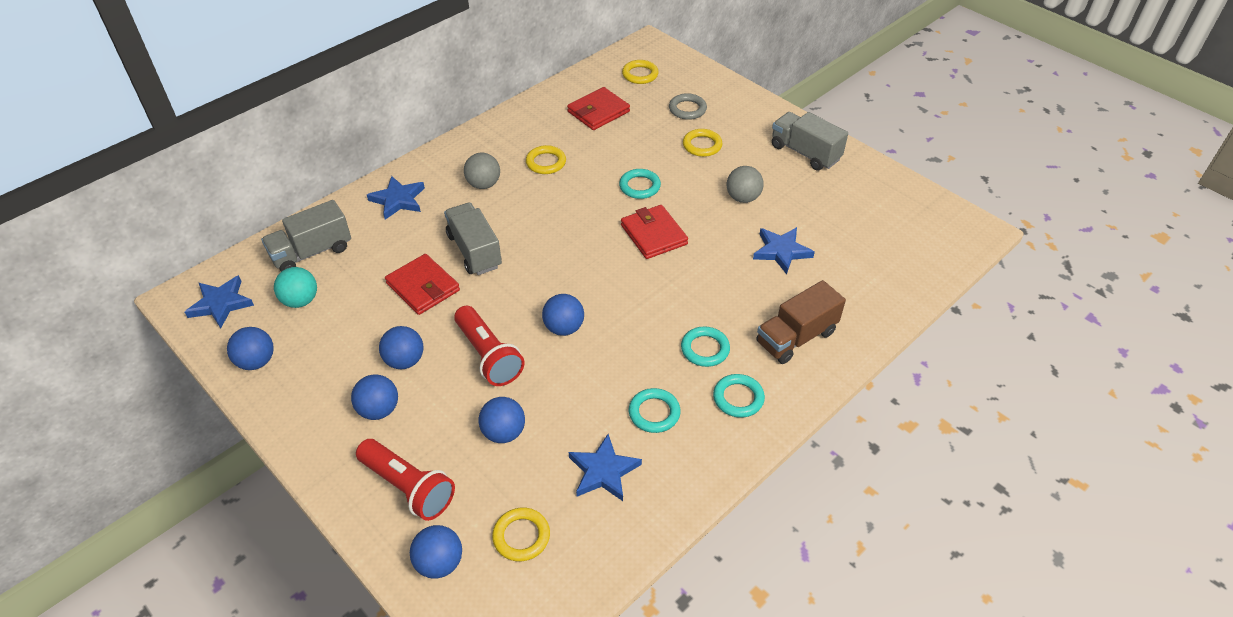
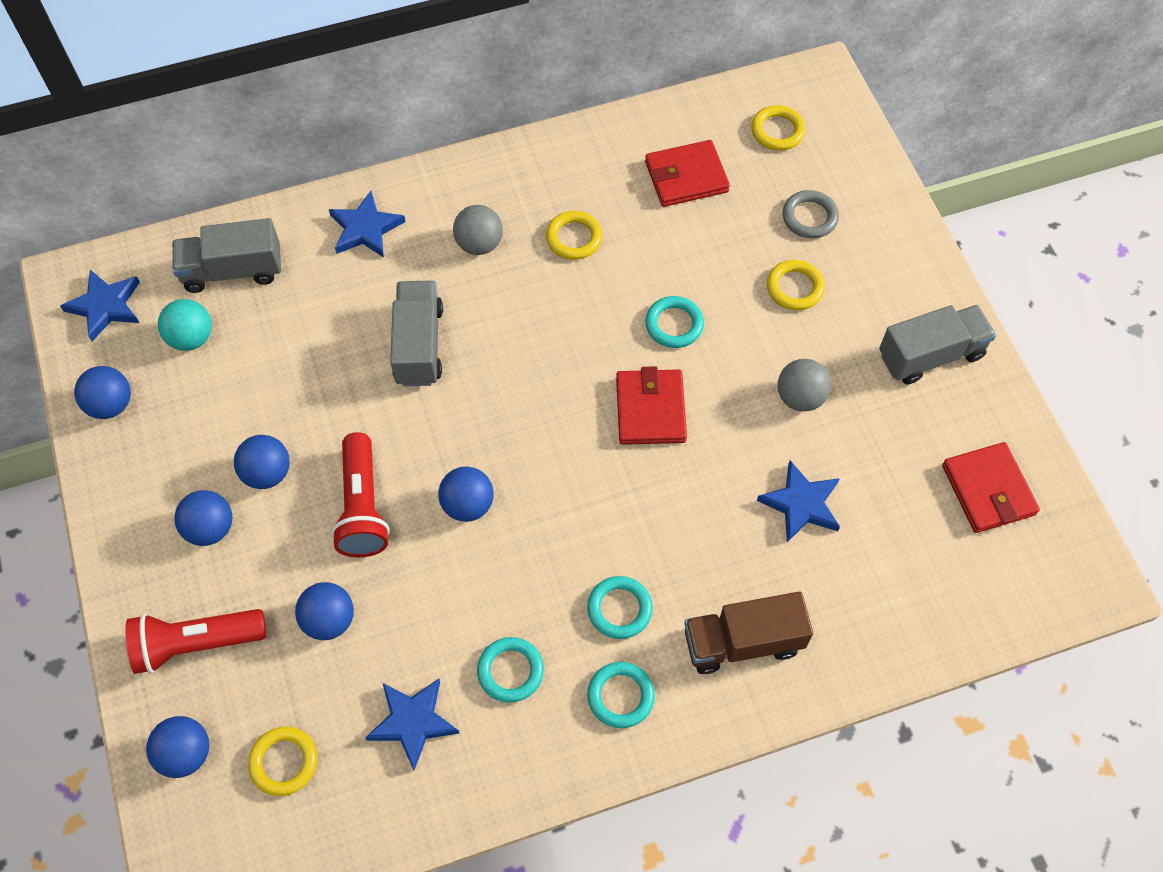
camera: 25 degrees right, 15 degrees up
(408, 487) = (196, 644): red flashlight -> red flashlight turned 105 degrees clockwise
(423, 287) = (335, 375): red wallet -> red wallet (988, 490)
(805, 153) = (930, 355): grey truck -> grey truck turned 90 degrees clockwise

